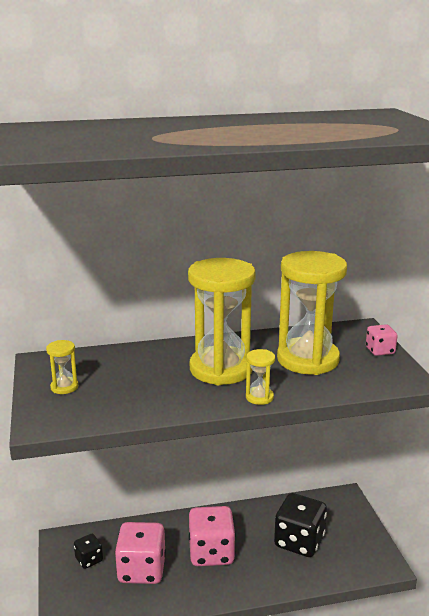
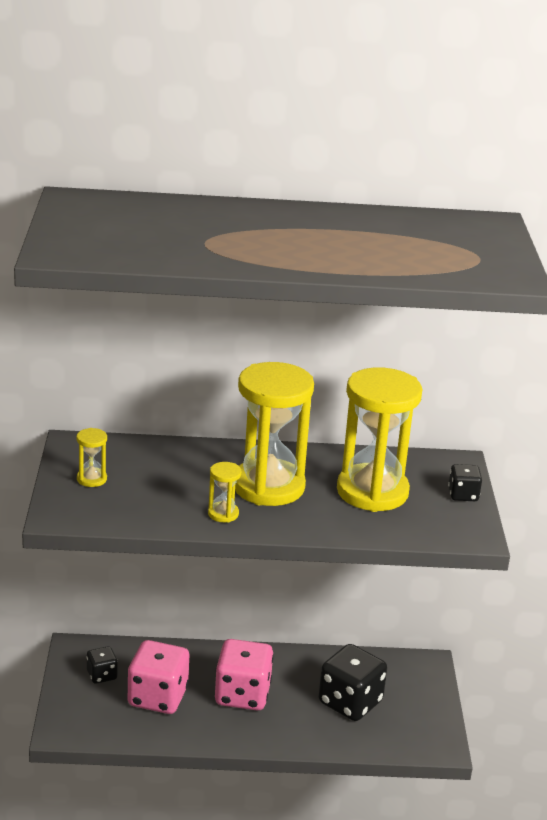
camera: 10 degrees right, 5 degrees up
(259, 397) = (296, 526): yellow hourglass -> yellow hourglass (223, 514)
(380, 351) = (463, 495): pink dice -> black dice

